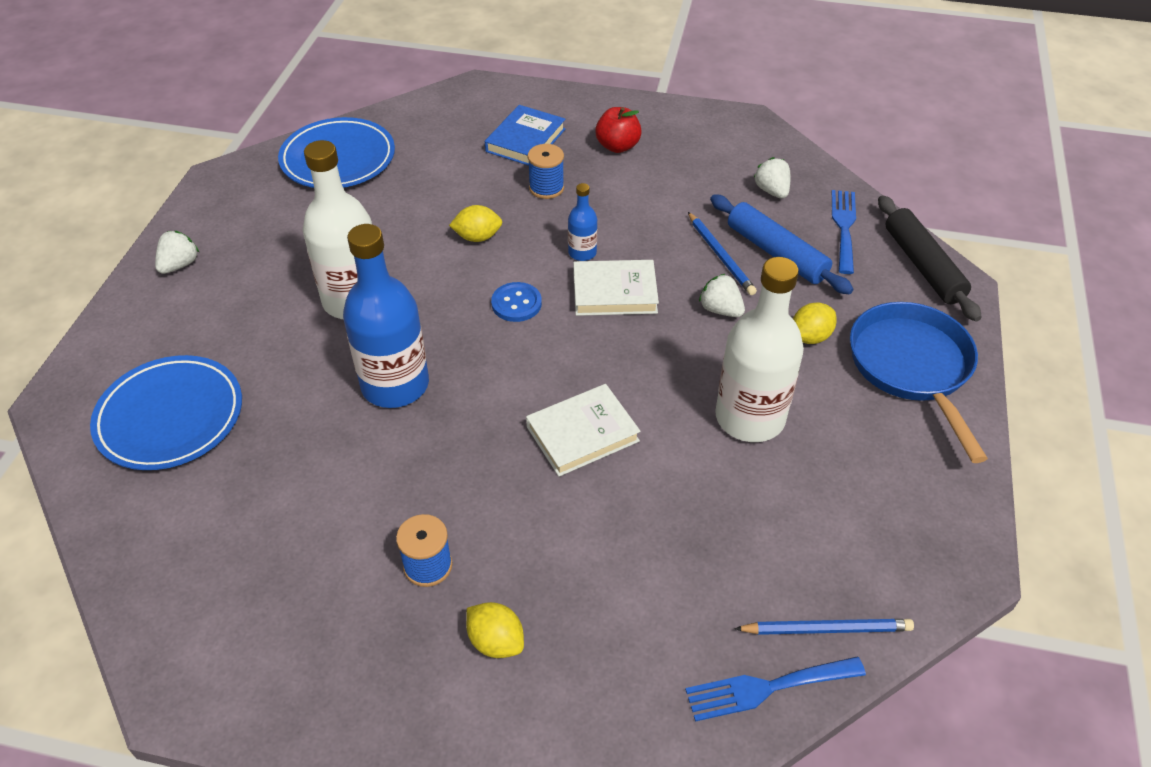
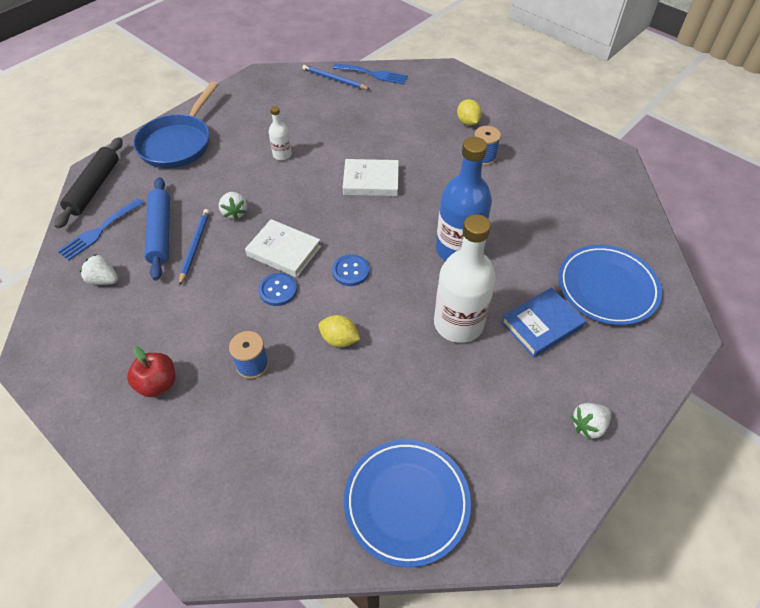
camera: 150 degrees left, 5 degrees up
(525, 140) = (223, 434): blue book -> blue book (541, 325)
(582, 253) = (278, 290): blue bottle -> blue button
(750, 418) = (282, 155): white bottle -> white bottle, size x0.47
(772, 191) = (103, 280): white strawberry -> white strawberry turned 105 degrees clockwise
(810, 337) = (206, 177): yellow lemon -> none

